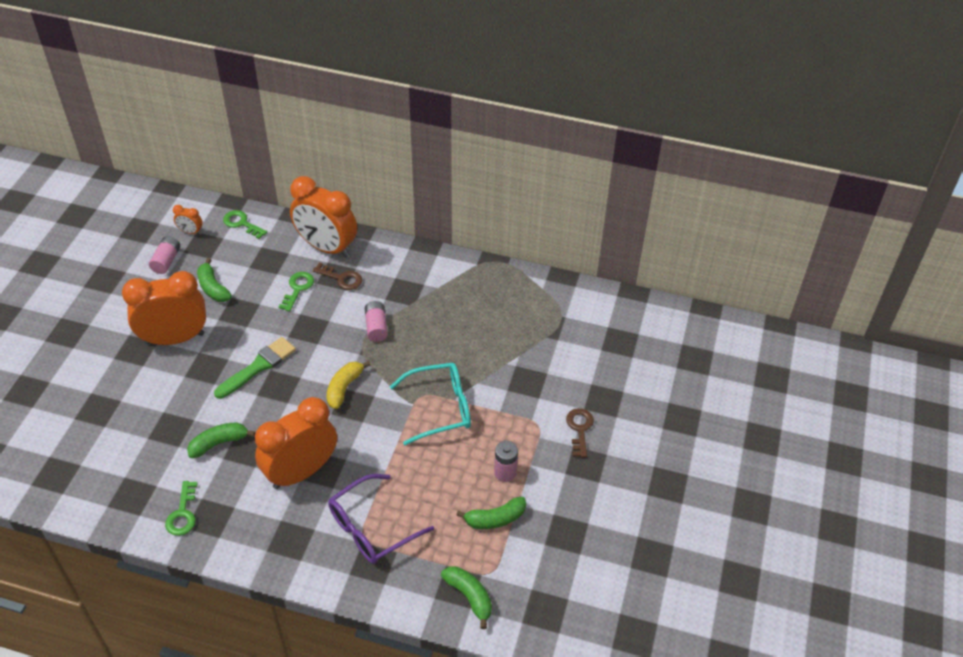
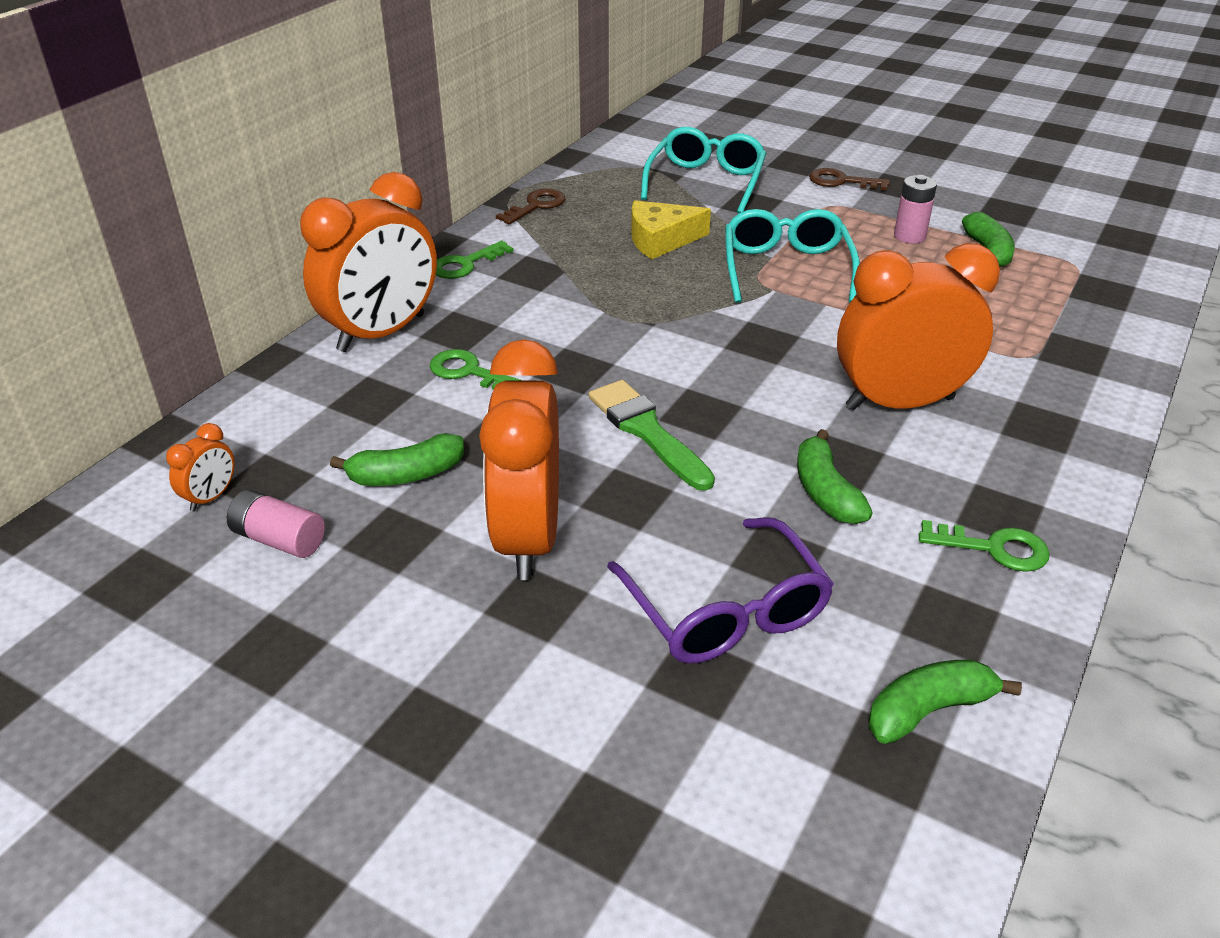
camera: 75 degrees left, 10 degrees down
(242, 223) = (241, 425): green key -> green key (465, 264)
(301, 472) = (899, 403): orange clock -> orange clock turned 105 degrees clockwise
(341, 278) = (469, 325): brown key -> brown key (536, 206)
(344, 388) = (725, 345): yellow banana -> none
(372, 528) = (1010, 347): purple glasses -> purple glasses (725, 610)
(376, 327) = (600, 303): pink battery -> none
(460, 342) = (661, 240): none -> yellow cheese
(469, 596) = (1118, 284): green banana -> green banana (928, 710)
(550, 353) = (706, 182): none -> turquoise glasses

